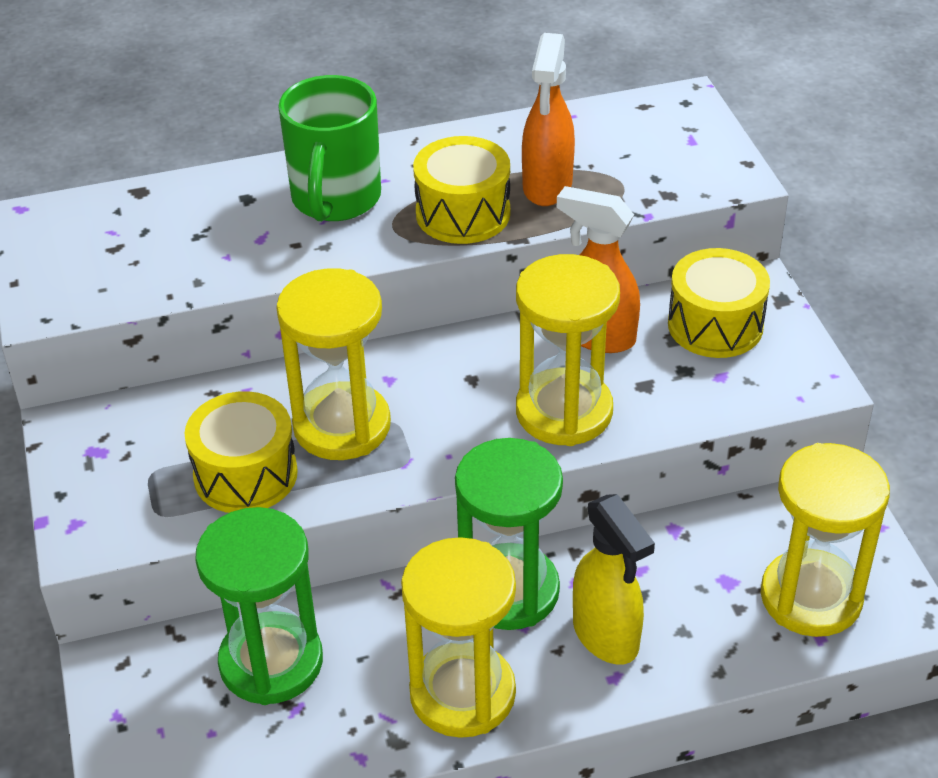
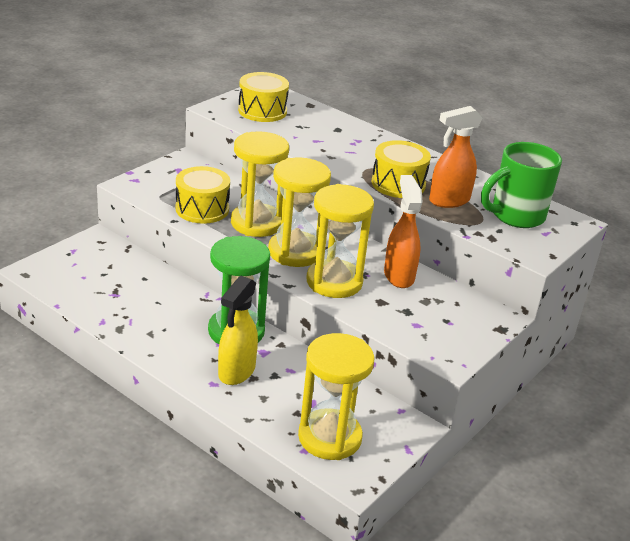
camera: 50 degrees right, 10 degrees down
(271, 662) = (134, 278): green hourglass -> none
(335, 200) = (364, 149): green mug -> green mug (515, 216)
(462, 694) = (162, 338): yellow hourglass -> yellow hourglass (295, 252)
(715, 325) = (452, 311): yellow drum -> yellow drum (262, 111)

